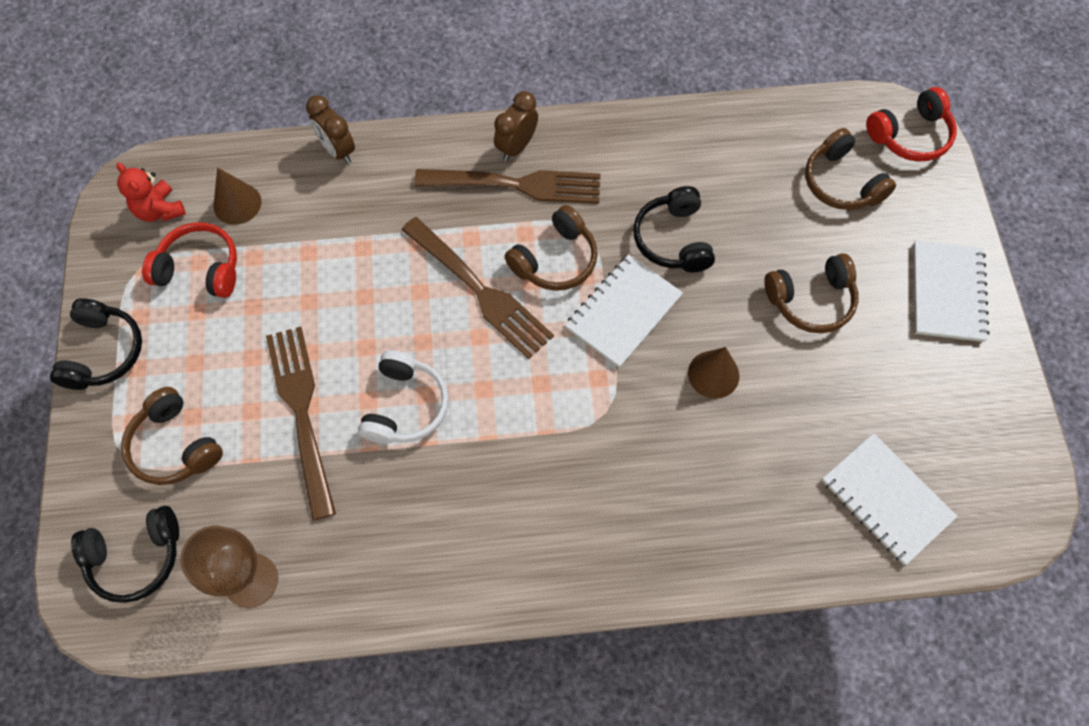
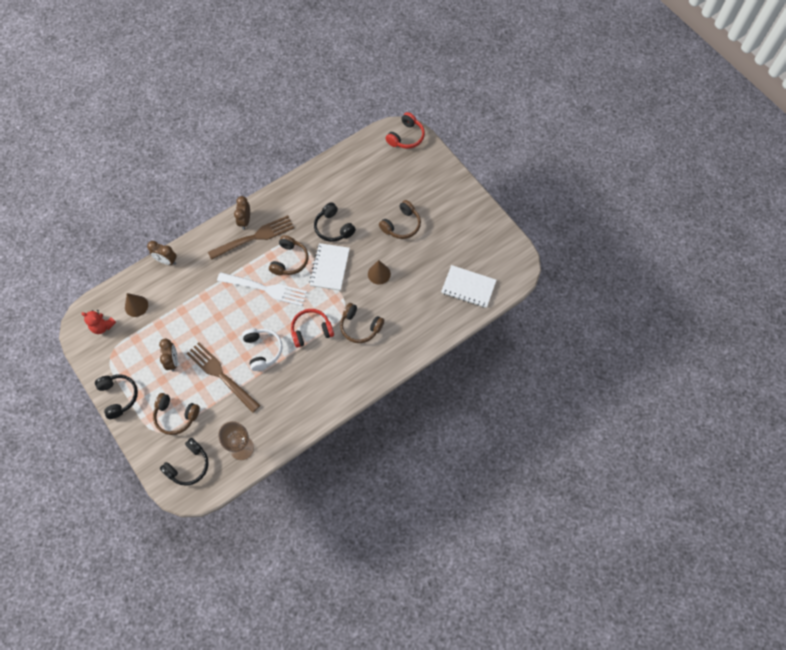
camera: 30 degrees left, 0 degrees up
(200, 268) = (138, 341): red headphones -> red headphones (311, 330)
(234, 338) = (173, 361): none -> brown clock
(478, 290) = (265, 289): brown fork -> white fork
(841, 182) = (388, 170): brown headphones -> brown headphones (360, 327)
(947, 292) = (452, 195): white notebook -> none

